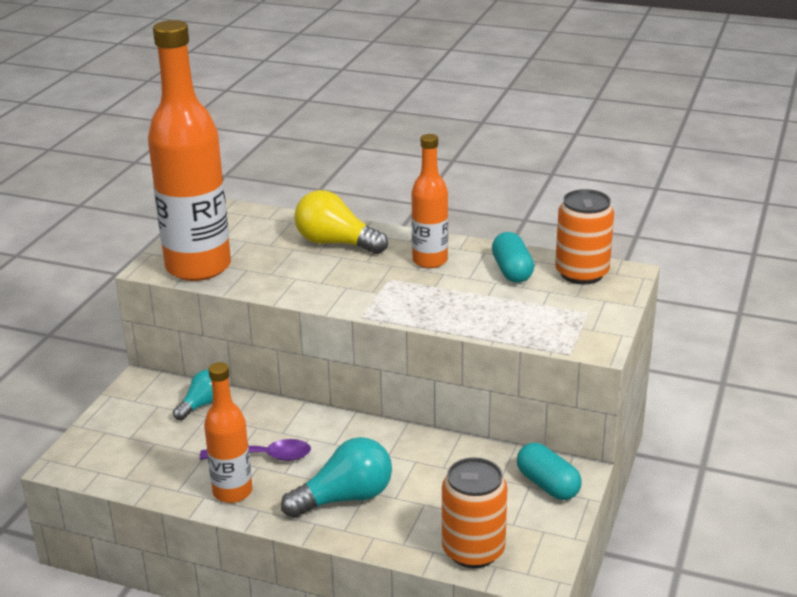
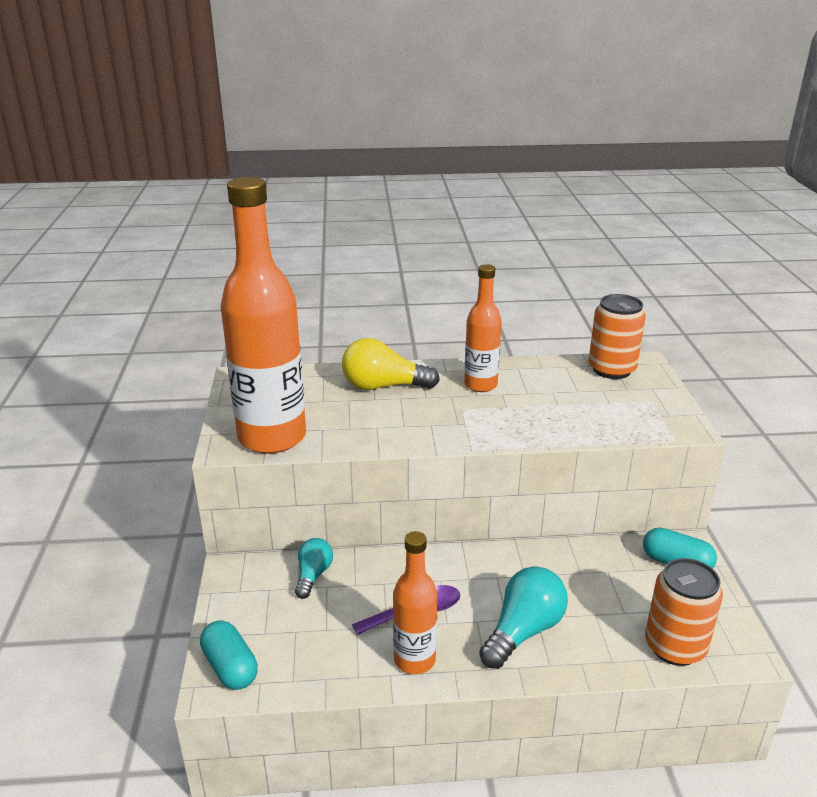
camera: 25 degrees left, 0 degrees up
(512, 271) = (556, 379): turquoise capsule -> turquoise capsule (230, 667)

